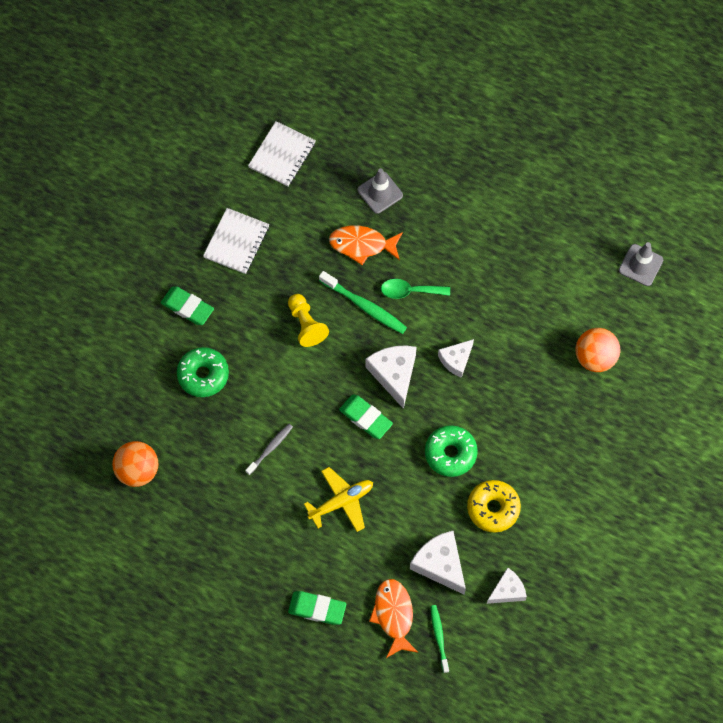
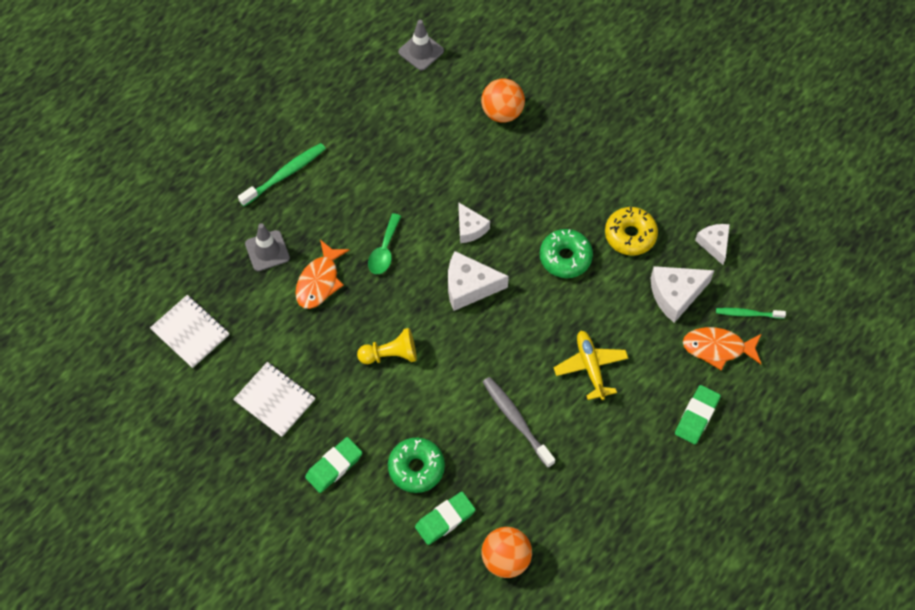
camera: 75 degrees left, 5 degrees down
(270, 448) = (516, 420): grey toothbrush -> grey toothbrush, size x1.58
(365, 306) = (387, 295): green toothbrush -> green toothbrush (285, 174)
(365, 418) = (508, 323): green eraser -> green eraser (445, 519)

